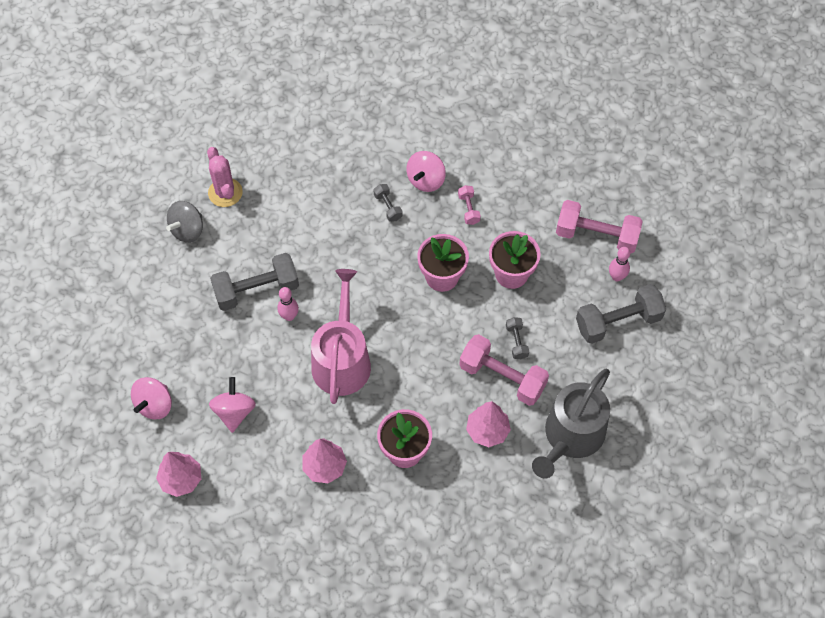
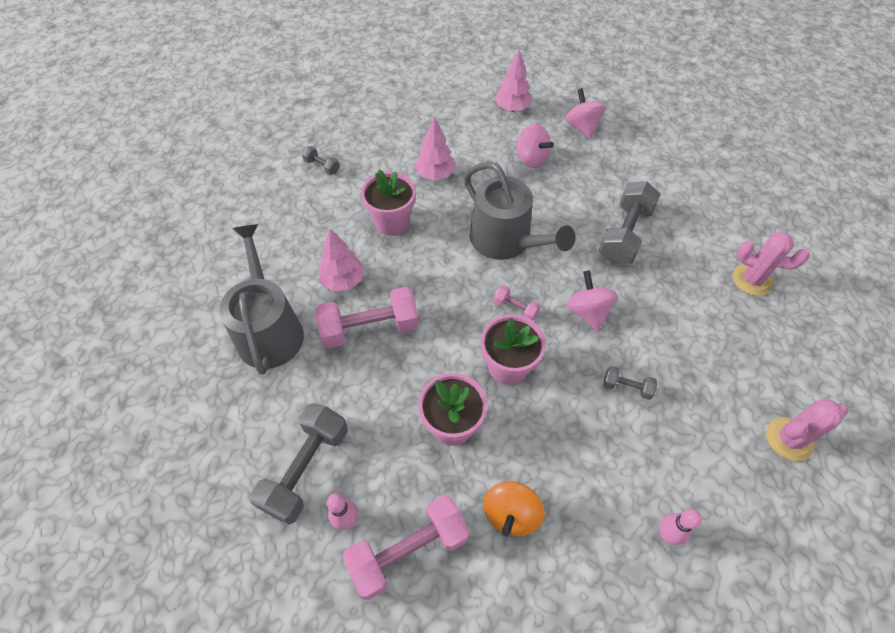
camera: 135 degrees right, 5 degrees down
(187, 230) = (729, 232): grey spinning top -> none
(289, 316) = (579, 237): pink bowling pin -> pink bowling pin (666, 534)
(339, 114) = (789, 439): none -> pink cactus
(342, 359) = (505, 241): pink watering can -> grey watering can
(426, 180) = (631, 447): pink spinning top -> pink spinning top (588, 312)
(468, 209) = (559, 455): pink dumbbell -> pink dumbbell (515, 308)
(516, 342) = (386, 366): grey dumbbell -> grey dumbbell (322, 166)
(526, 206) = (511, 514): none -> orange spinning top

